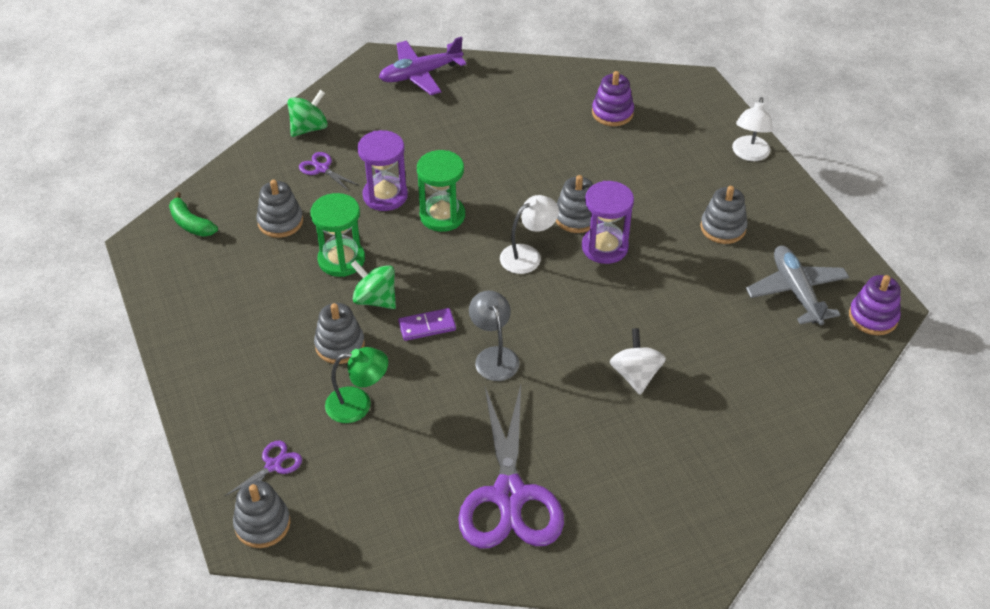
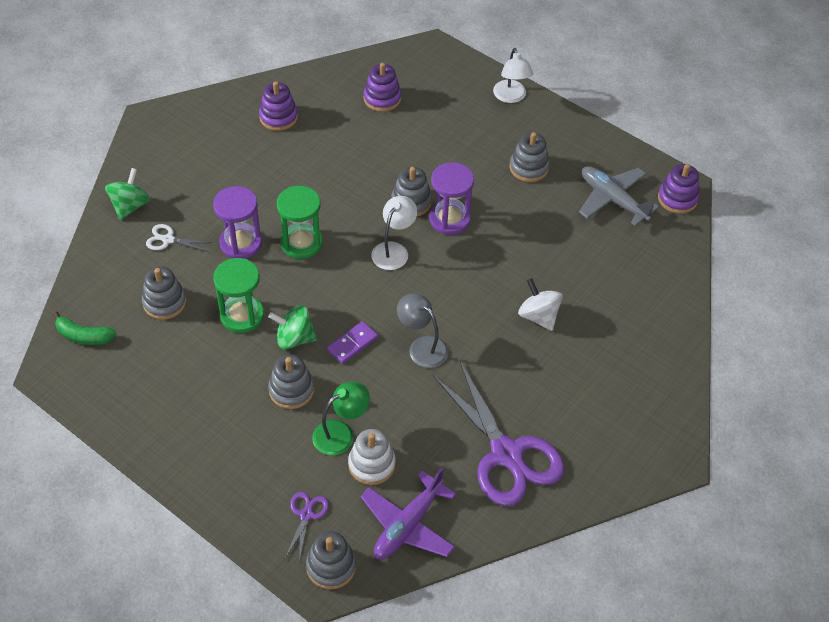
camera: 30 degrees left, 5 degrees up
(322, 169) = (168, 240): purple scissors -> white scissors
(367, 446) = (371, 464): none -> white stacking toy
(420, 74) = (196, 120): purple plane -> purple plane (408, 525)
(498, 97) = (278, 117): none -> purple stacking toy

